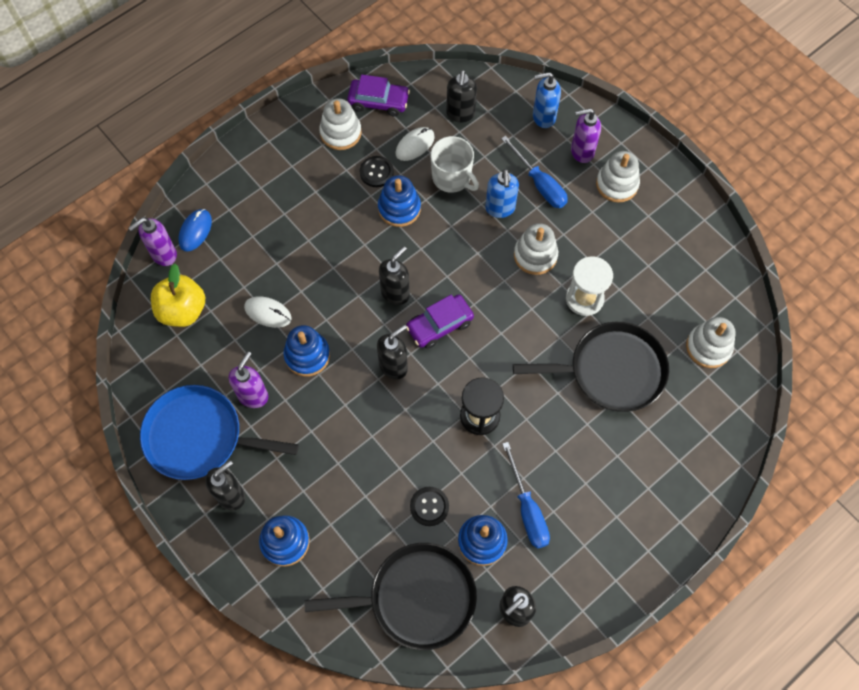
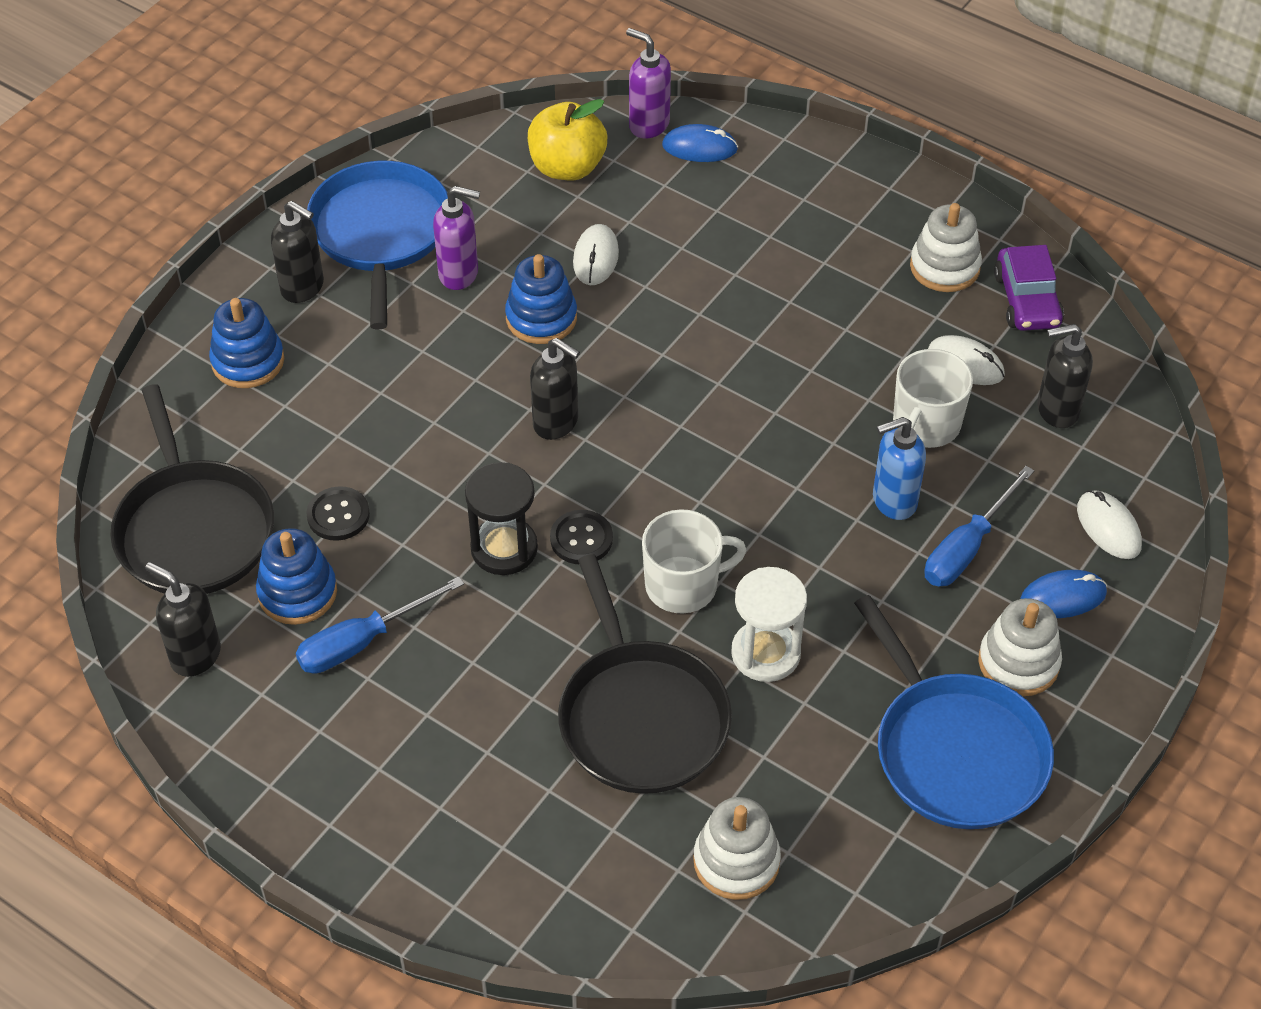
camera: 75 degrees right, 15 degrees down
(376, 172) = (891, 327): black button -> black button (581, 539)
(395, 293) = (683, 398): black soap dispenser -> none
(399, 208) = (837, 369): blue stacking toy -> none
(439, 325) = (645, 465): purple car -> none
(529, 327) = (683, 585): none -> white mug
(535, 255) = (822, 567): white stacking toy -> none
(543, 117) = (1108, 527): blue soap dispenser -> white mouse
(581, 152) = (1063, 597): purple soap dispenser -> blue mouse
(663, 229) = (955, 751): none -> blue pan

